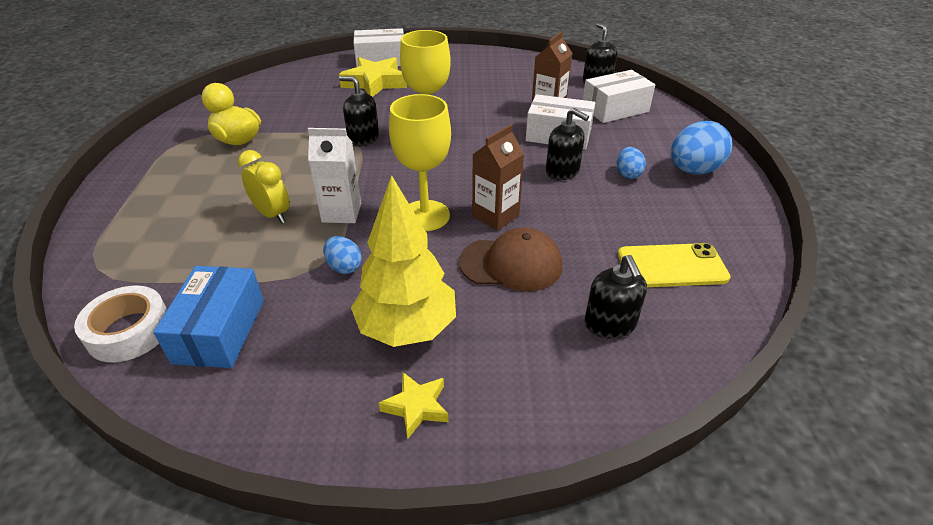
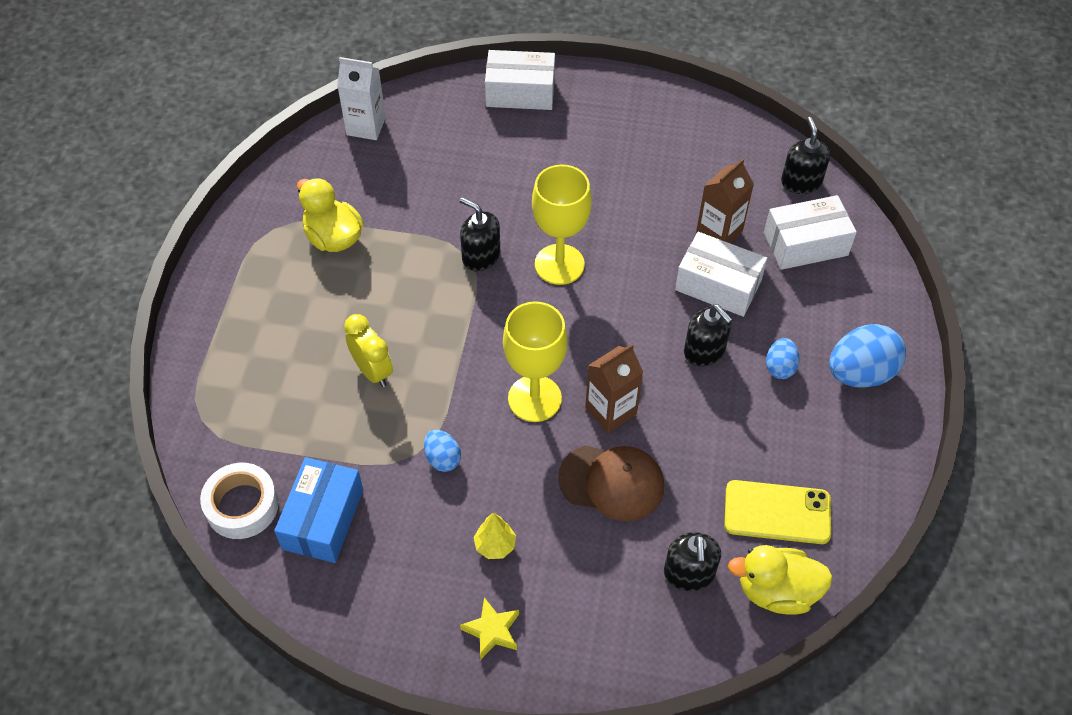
camera: 10 degrees right, 15 degrees up
(341, 213) = (446, 380): white carton -> white carton (366, 126)
(375, 83) = (506, 143): yellow star -> none
(406, 328) = (495, 545): yellow tree -> yellow tree, size x0.44
(701, 326) = (776, 591): none -> yellow duck

